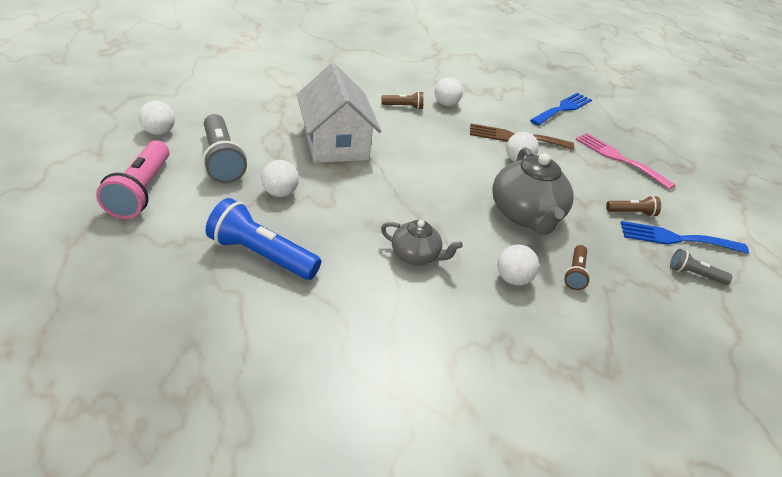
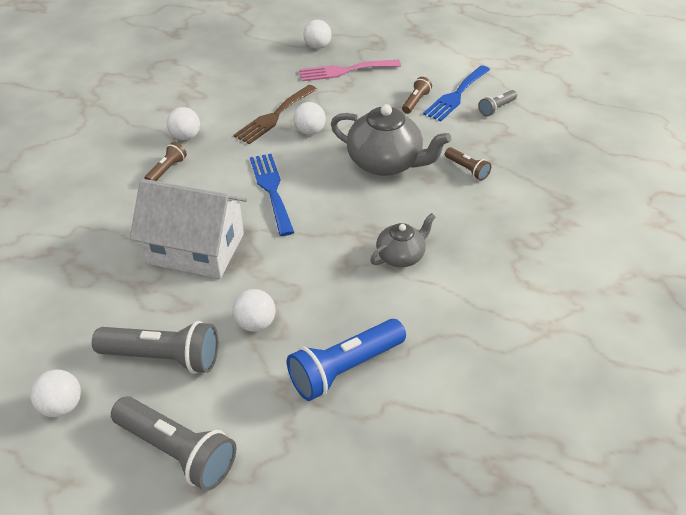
camera: 55 degrees left, 5 degrees up
(141, 191) = (178, 451): pink flashlight -> grey flashlight
(512, 279) = (456, 208): white ball -> white ball (317, 47)
(563, 108) = (250, 64): blue fork -> blue fork (271, 189)

